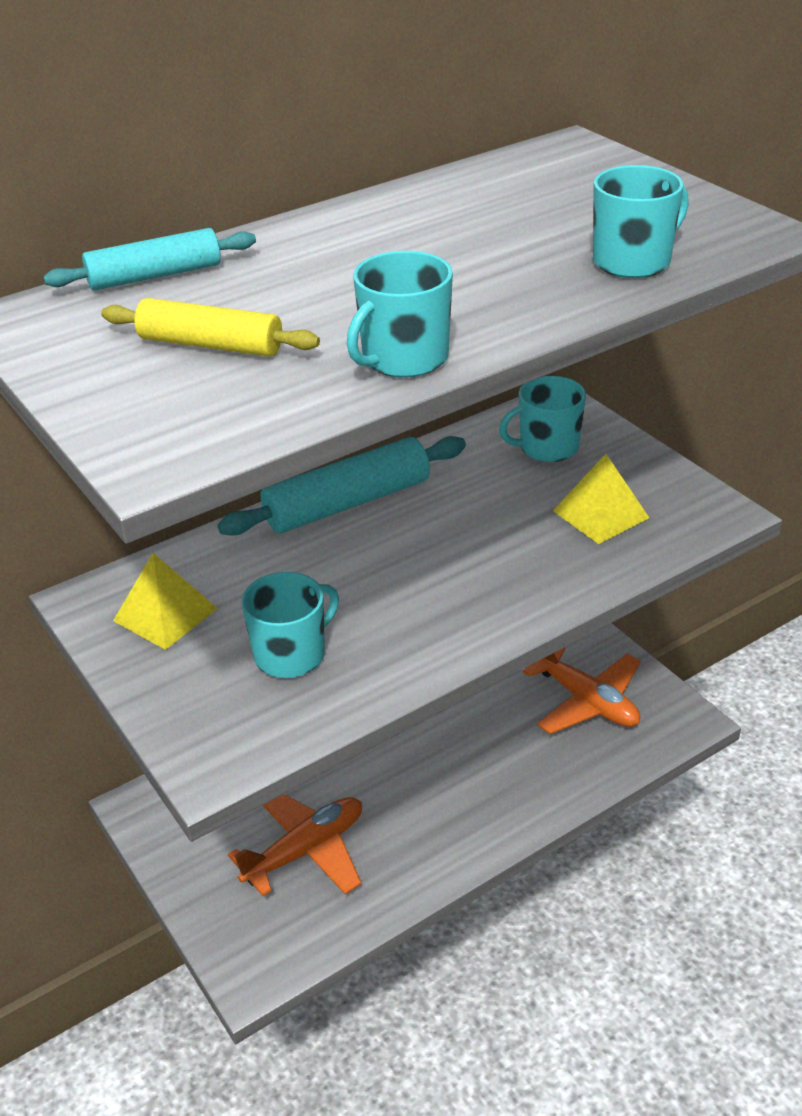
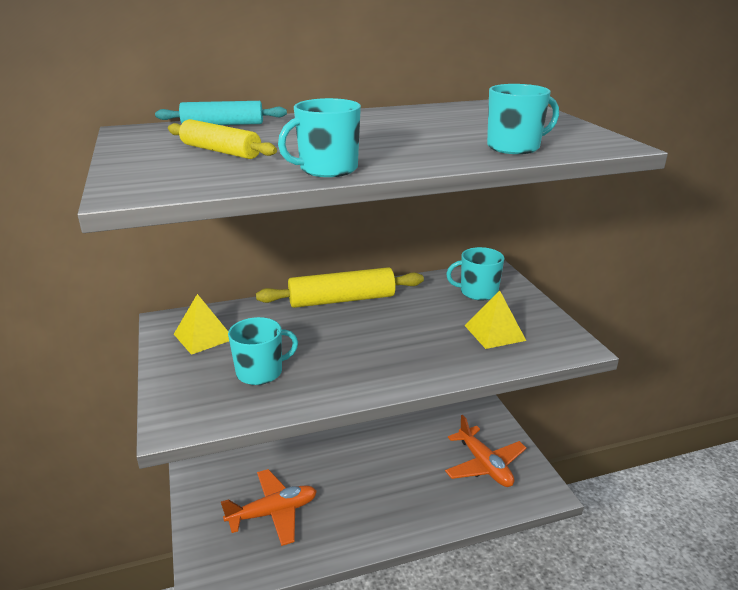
camera: 15 degrees right, 10 degrees down
(347, 503) = (342, 300): turquoise rolling pin -> yellow rolling pin

